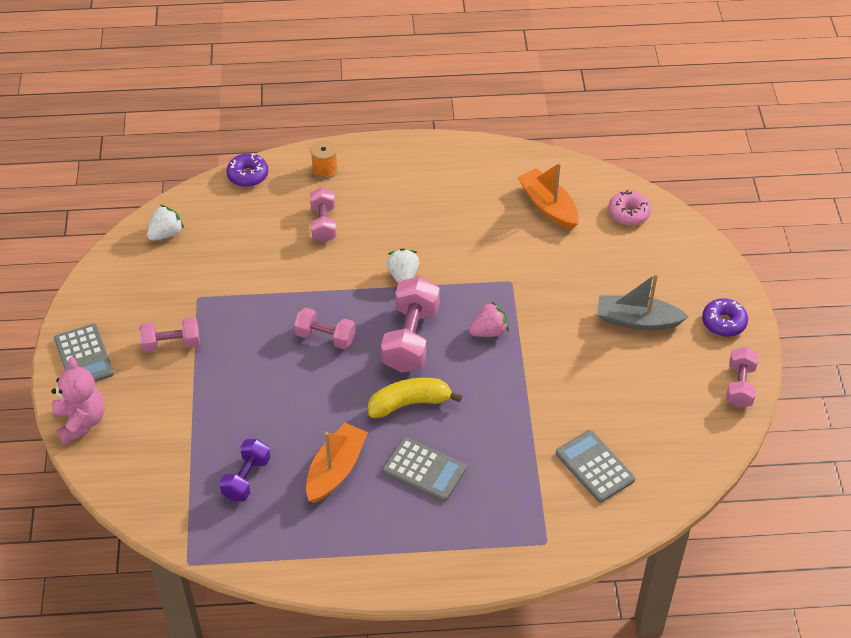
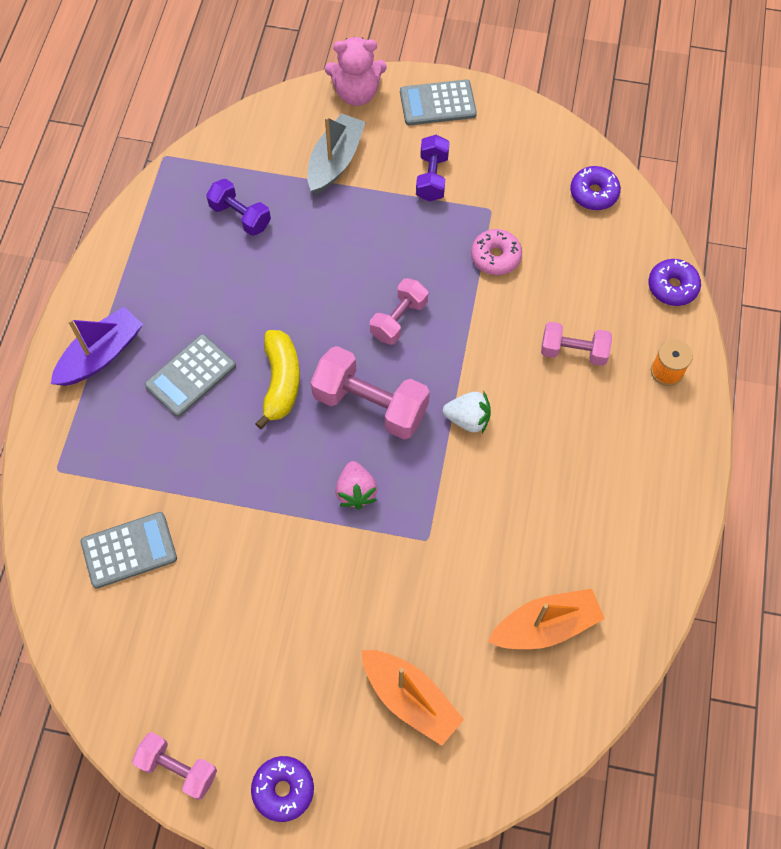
camera: 105 degrees right, 15 degrees up
(166, 233) = (594, 193): white strawberry -> purple donut
(171, 344) = (432, 177): pink dumbbell -> purple dumbbell
(335, 470) = (221, 294): orange boat -> orange boat (410, 698)
(425, 545) = (101, 355): none -> purple boat
(628, 213) = (509, 732): pink donut -> pink donut (495, 257)
(637, 320) = (320, 675): grey boat -> grey boat (335, 161)

